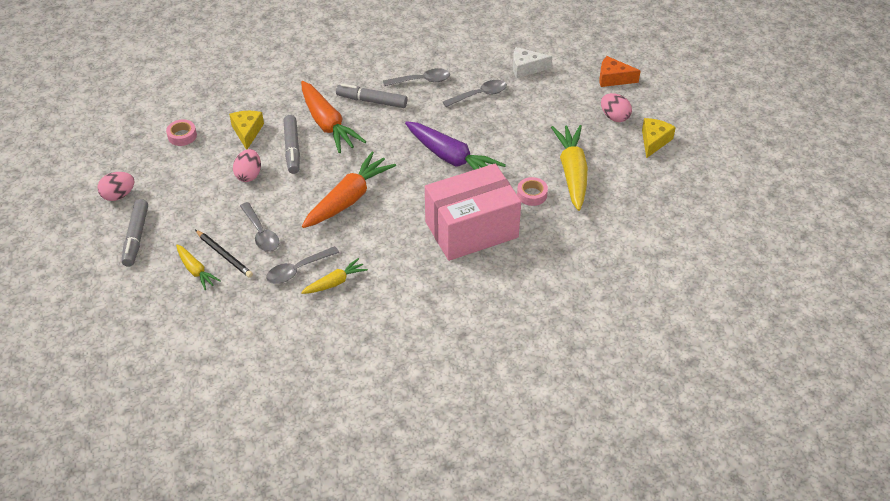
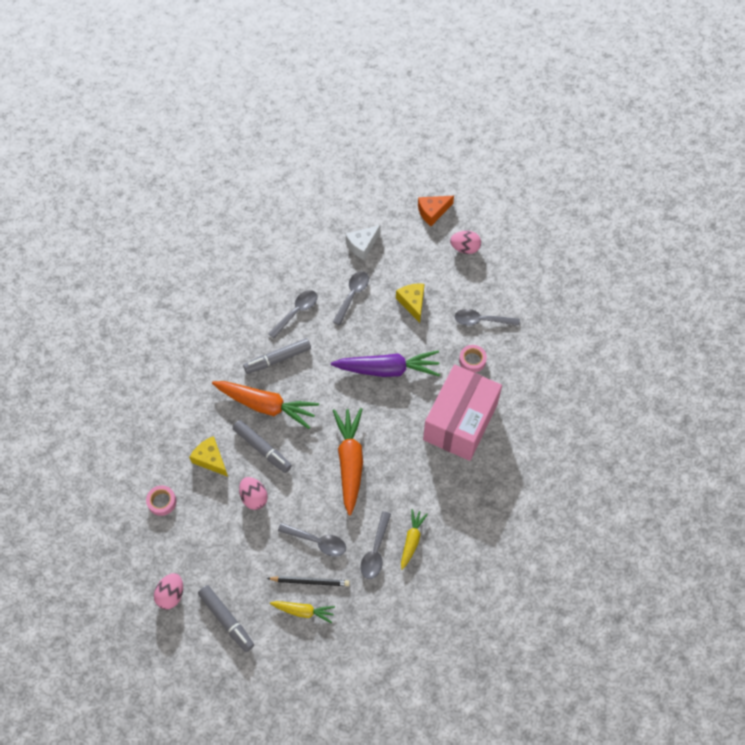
camera: 40 degrees left, 15 degrees up
(572, 173) = (481, 320): yellow carrot -> grey spoon
(654, 141) = (510, 252): yellow cheese -> yellow cheese (412, 303)

